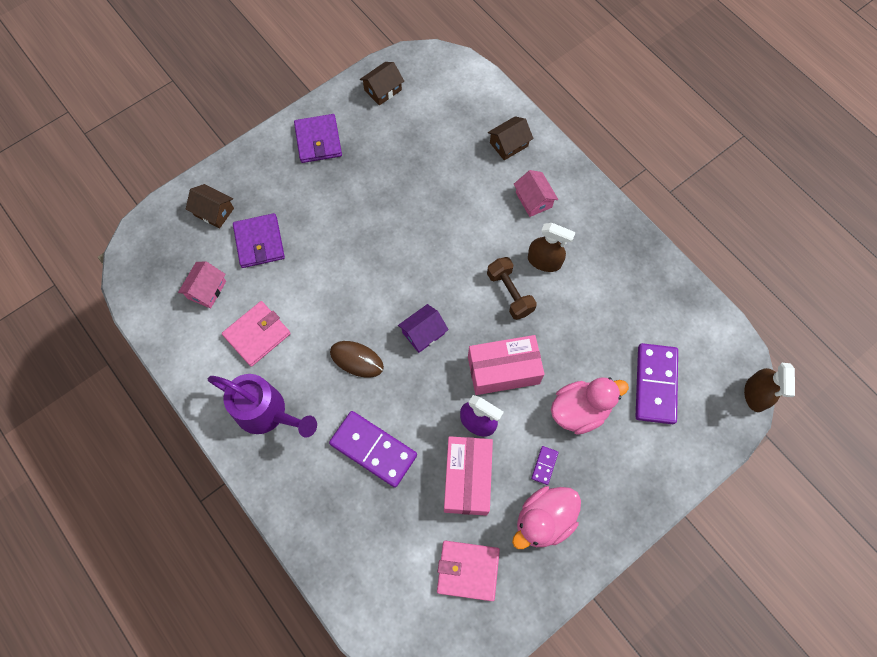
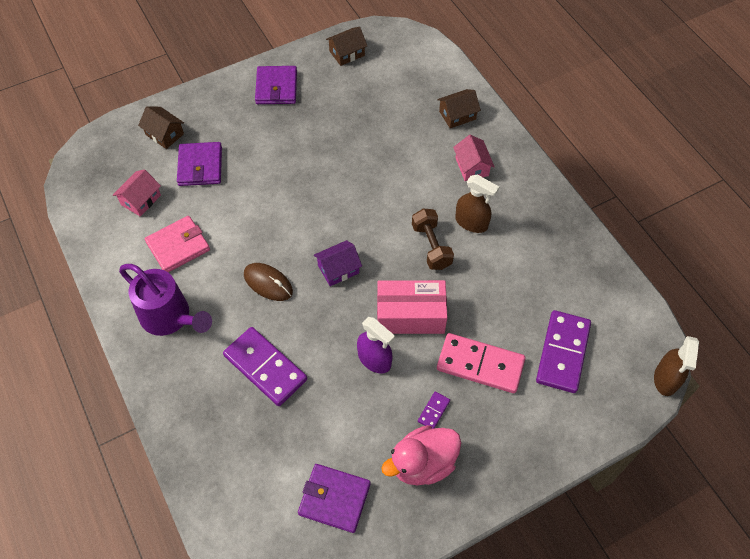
camera: 10 degrees right, 10 degrees down
(467, 478) = (352, 410): pink box -> none
(468, 570) = (334, 499): pink wallet -> purple wallet
(580, 410) = (480, 365): pink duck -> pink domino

